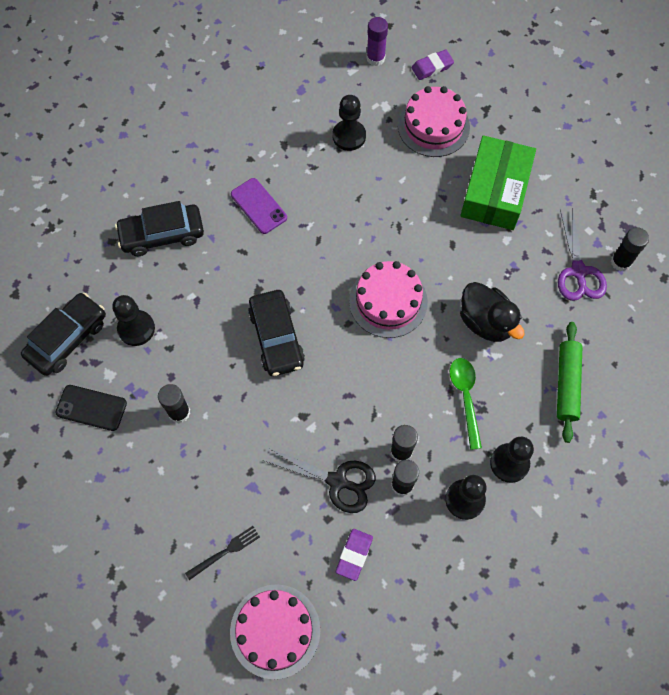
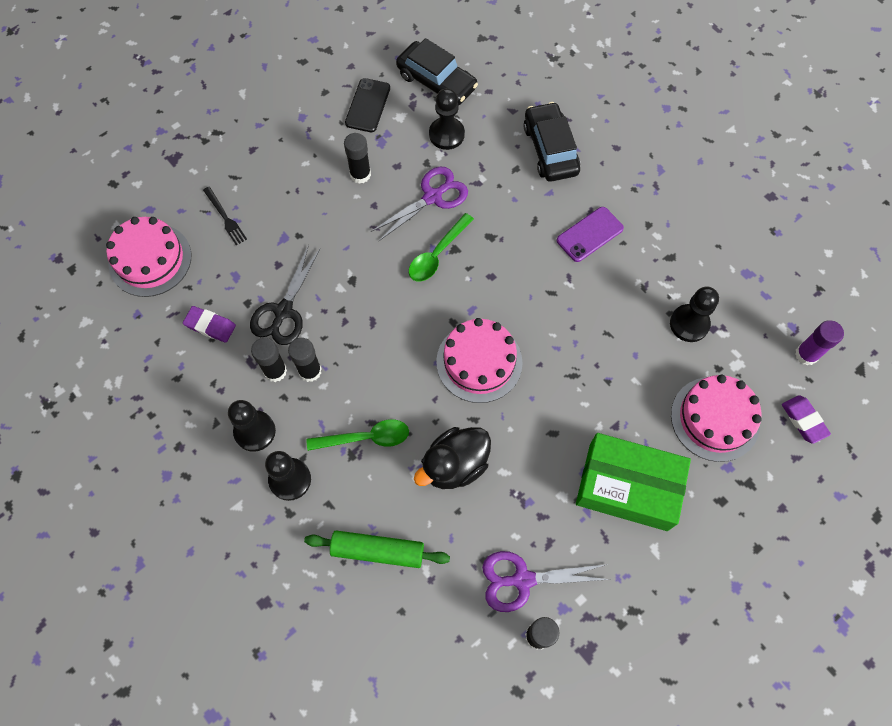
camera: 90 degrees right, 0 degrees up
(210, 341) = (432, 197): none -> purple scissors
(276, 337) = (437, 254): black car -> green spoon

